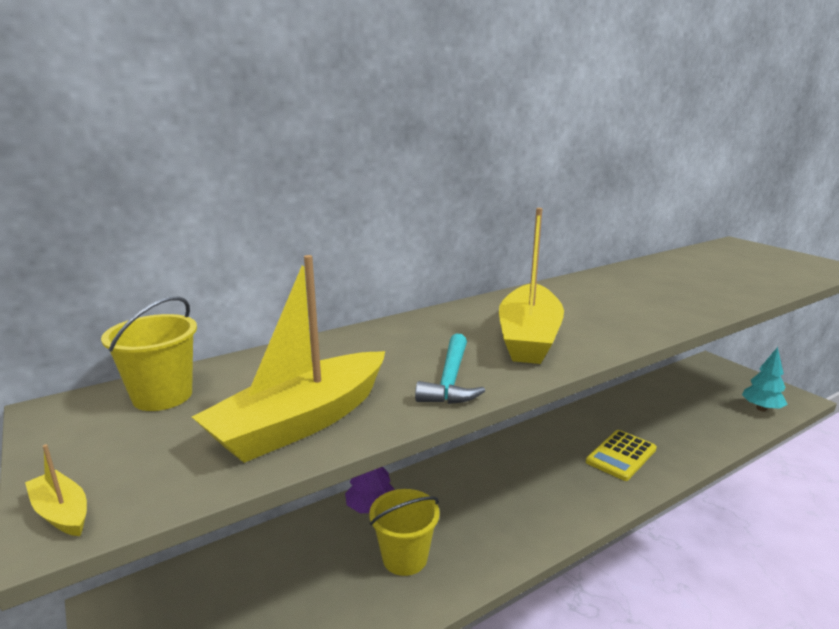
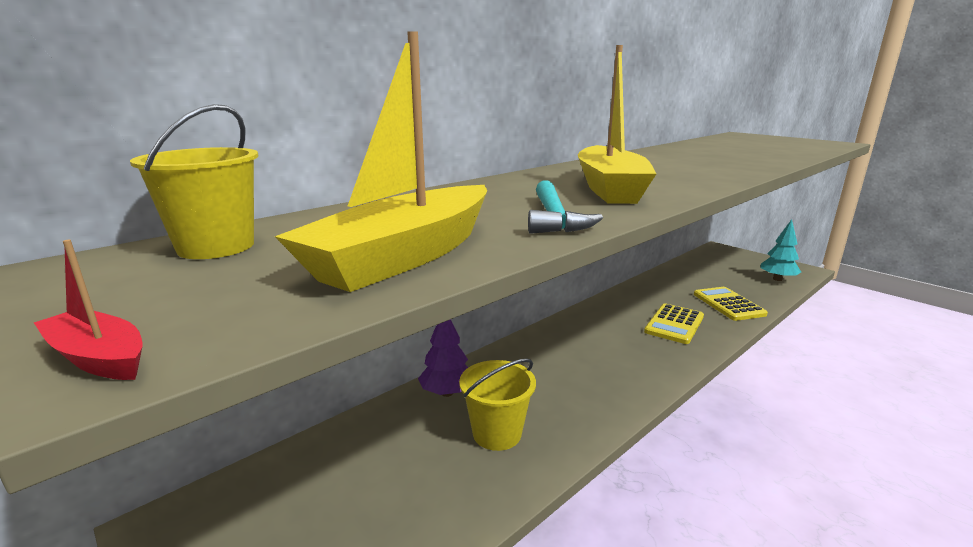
camera: 10 degrees left, 0 degrees up
(61, 512) = (98, 358): yellow boat -> red boat
(690, 436) = (728, 304): none -> yellow calculator

